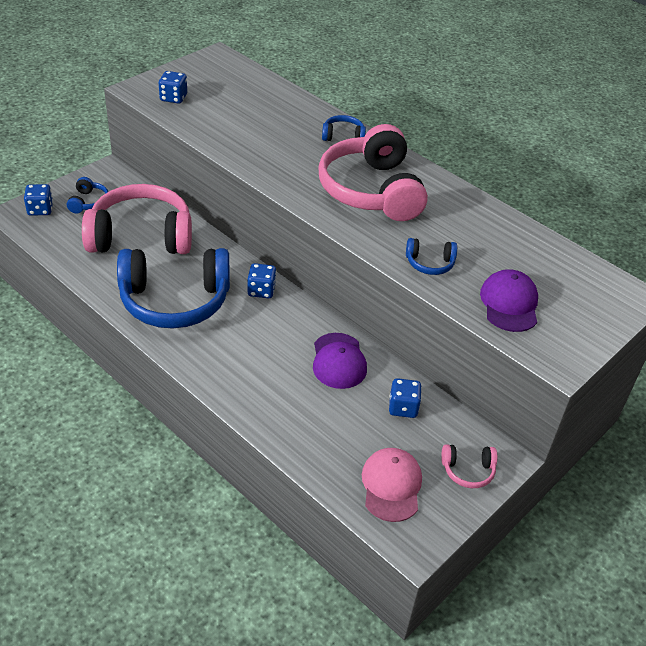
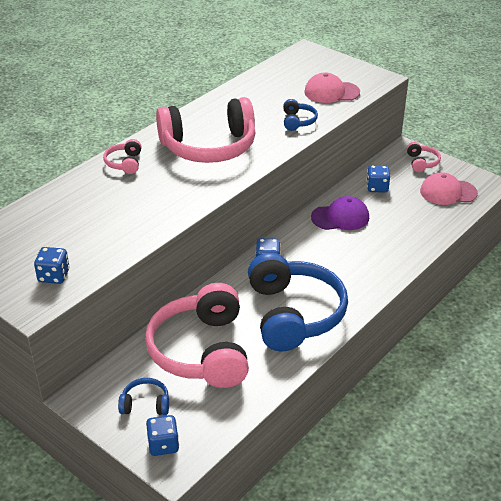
camera: 90 degrees left, 5 degrees down
(343, 136) = (124, 163): blue headphones -> pink headphones
(509, 304) = (331, 92): purple cap -> pink cap

